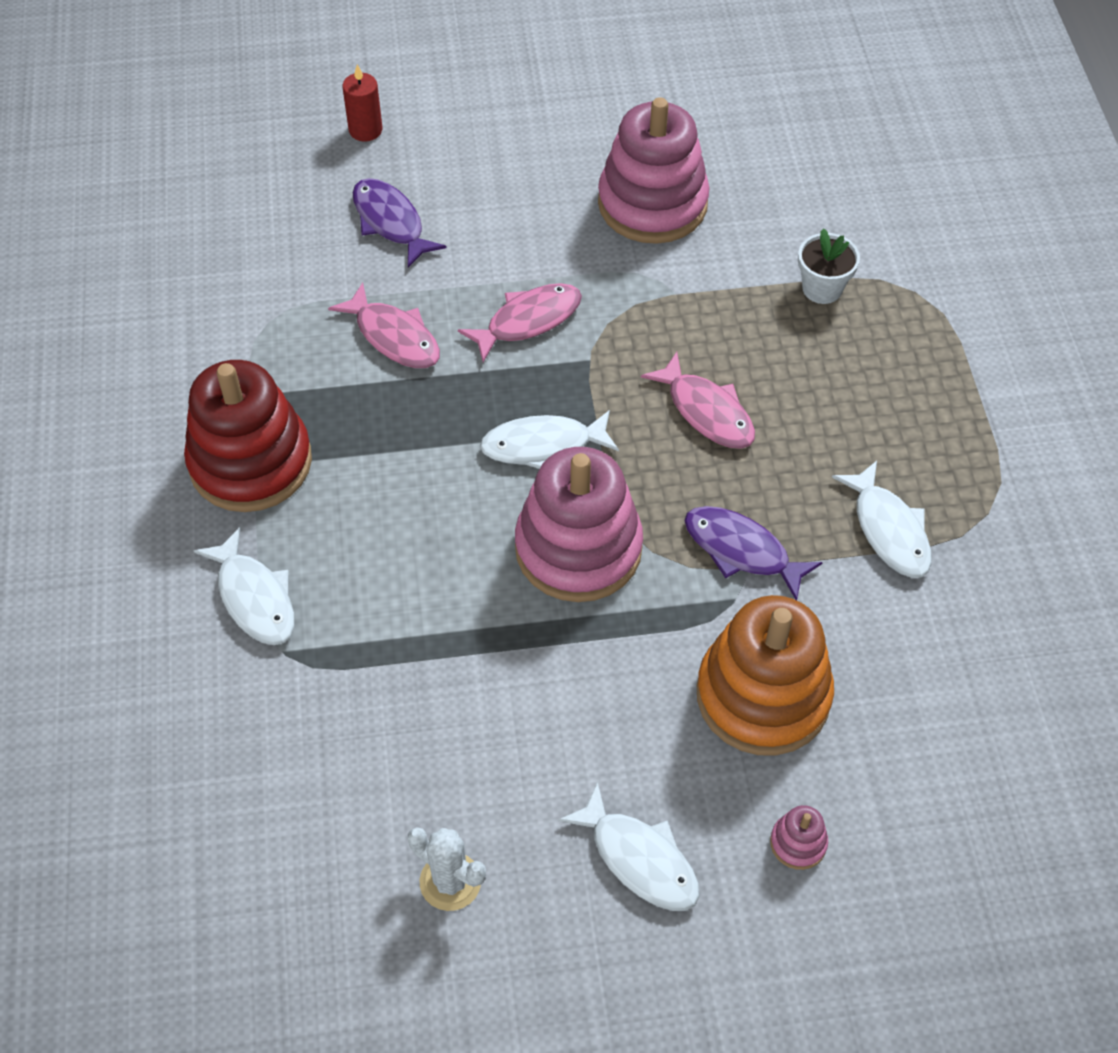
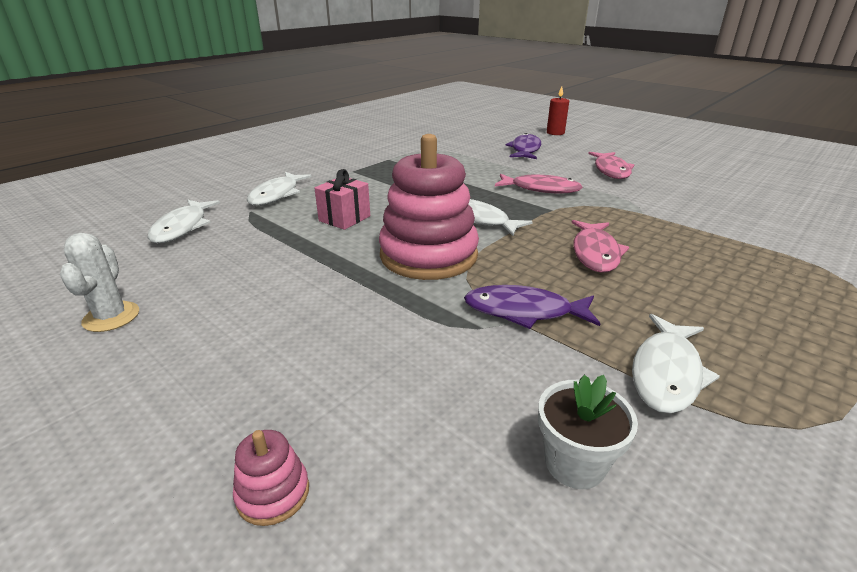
camera: 50 degrees right, 25 degrees down
(250, 462) = (353, 170): red stacking toy -> none
(394, 337) = (470, 169): pink fish -> pink fish (611, 170)
(410, 567) = (344, 218): none -> pink gift
(639, 859) = (184, 393): white fish -> white fish (182, 227)
(652, 203) = (673, 188): pink stacking toy -> none
(742, 551) = (524, 311): purple fish -> purple fish turned 75 degrees counterclockwise
(763, 695) = (414, 383): orange stacking toy -> none
(822, 288) = (760, 251): white flower pot -> white flower pot (574, 463)

